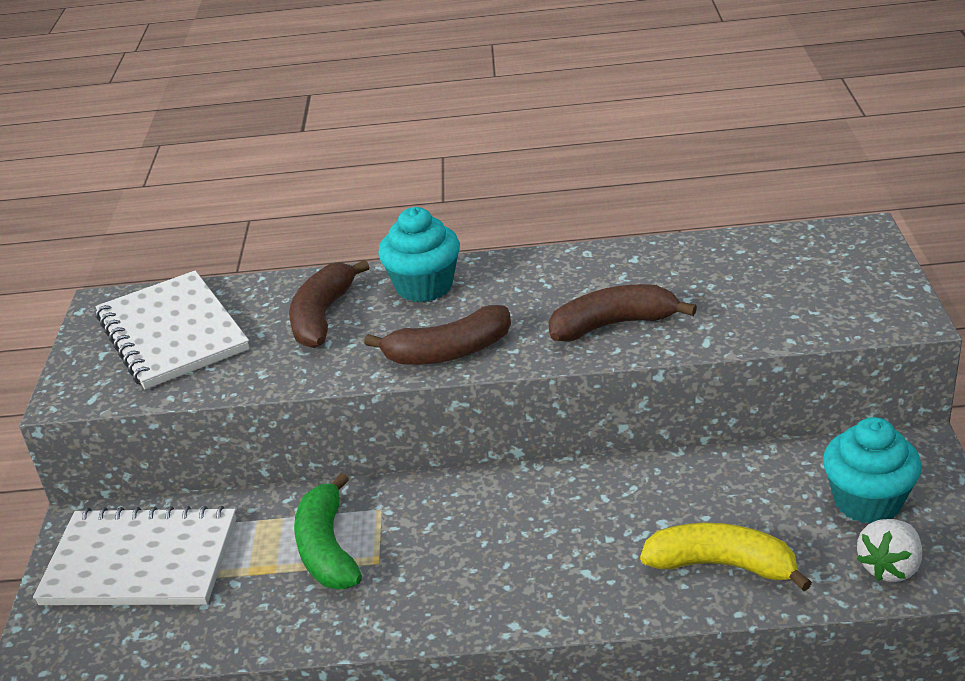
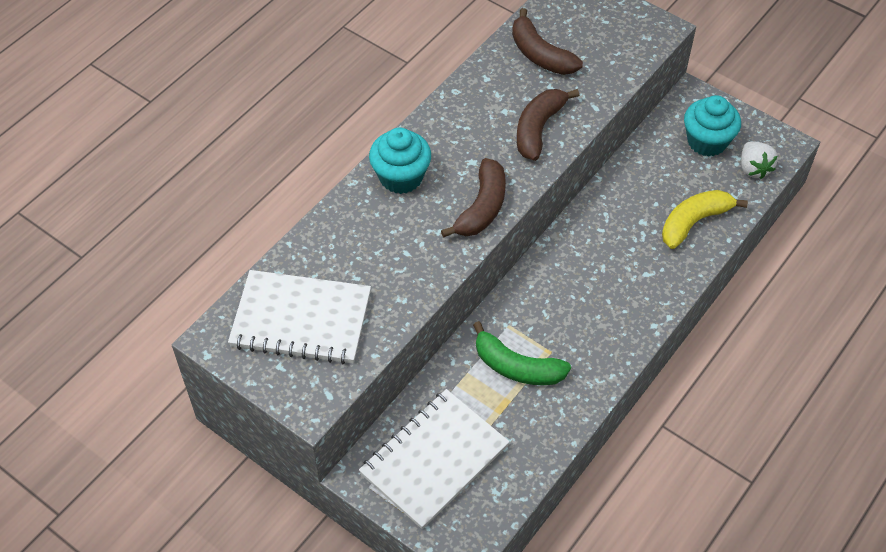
camera: 55 degrees left, 20 degrees up
(322, 316) = (374, 239): brown banana -> brown banana (540, 55)

